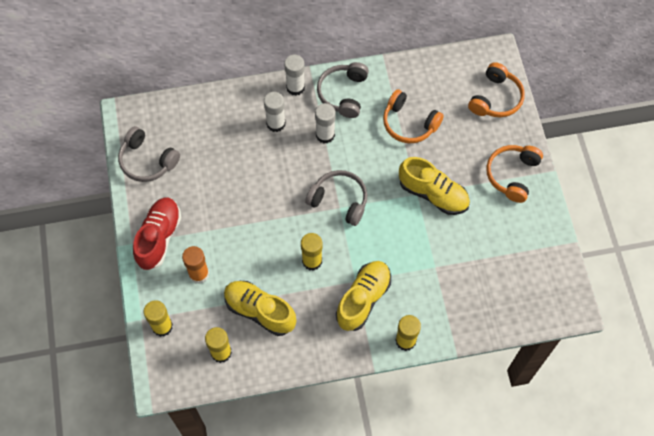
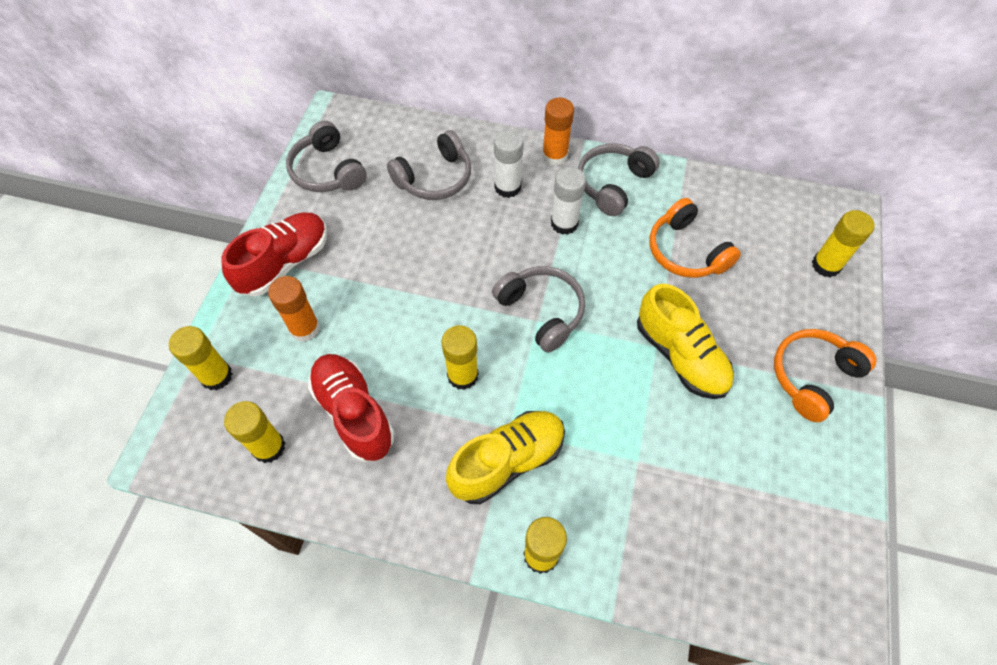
camera: 25 degrees right, 5 degrees down
(224, 136) = (435, 178): none -> grey headphones
(260, 311) = (354, 413): yellow shoe -> red shoe
(295, 87) = (554, 156): white glue stick -> orange glue stick
(496, 98) = (826, 265): orange headphones -> yellow glue stick

